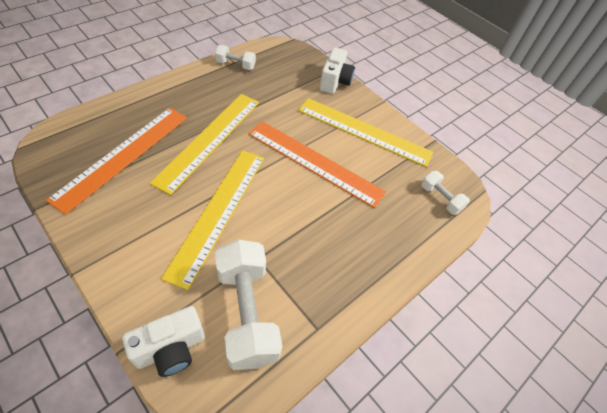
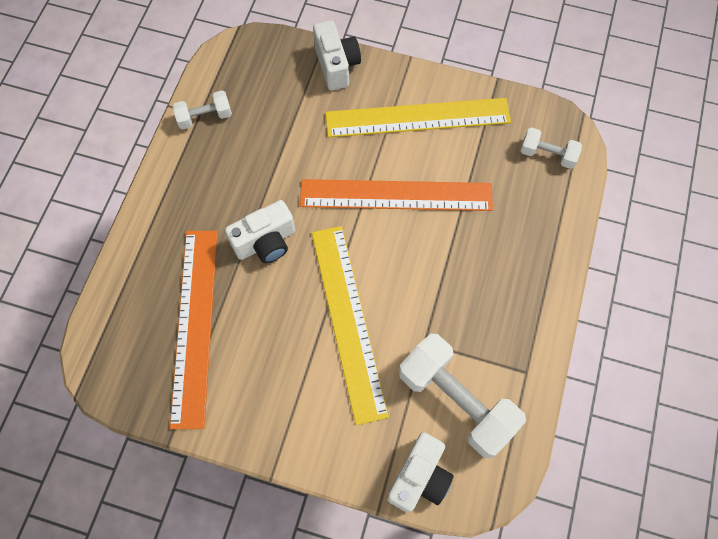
camera: 25 degrees left, 15 degrees up
(209, 139) = (265, 242): yellow ruler -> white camera

